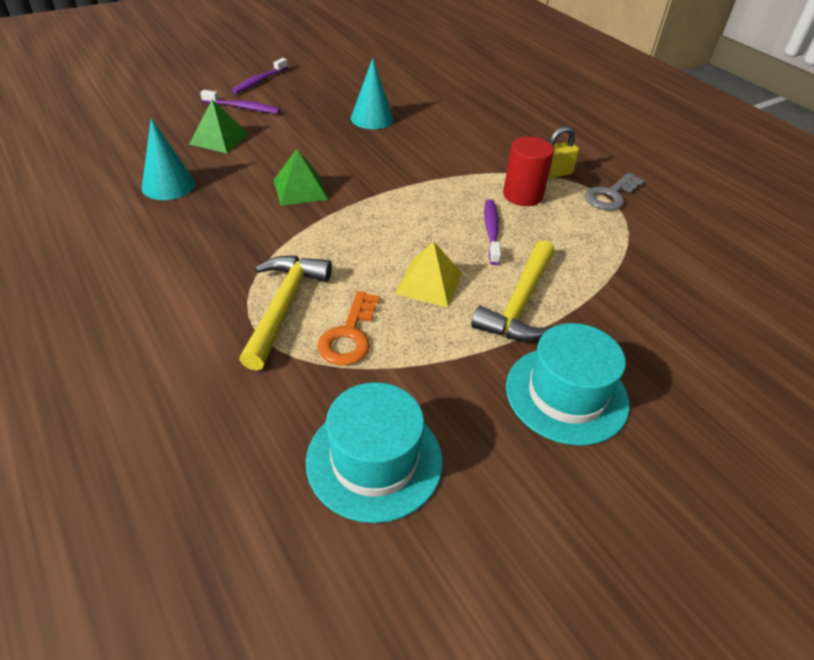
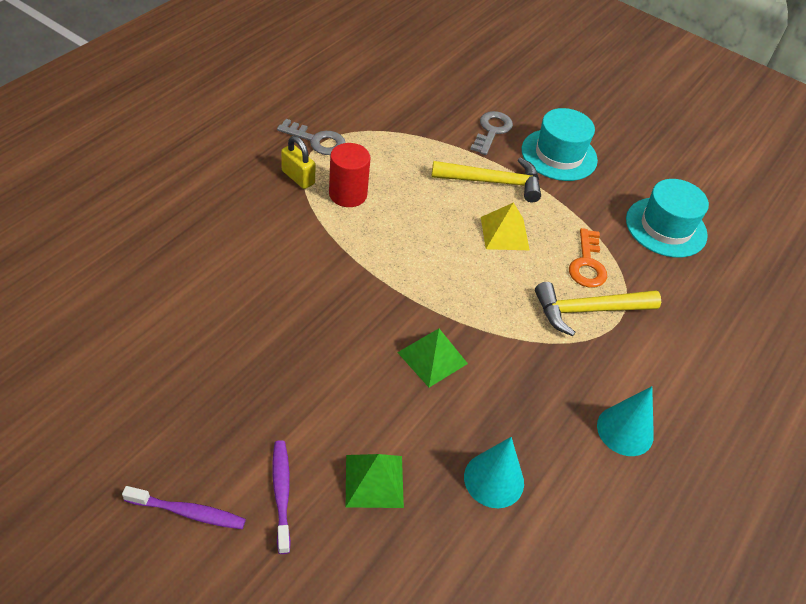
camera: 115 degrees left, 5 degrees up
(349, 335) = (587, 264): orange key -> orange key turned 105 degrees clockwise
(372, 118) = (248, 342): turquoise cone -> turquoise cone (625, 430)
(491, 231) = (415, 207): purple toothbrush -> none
(627, 338) = (491, 131): none -> grey key

